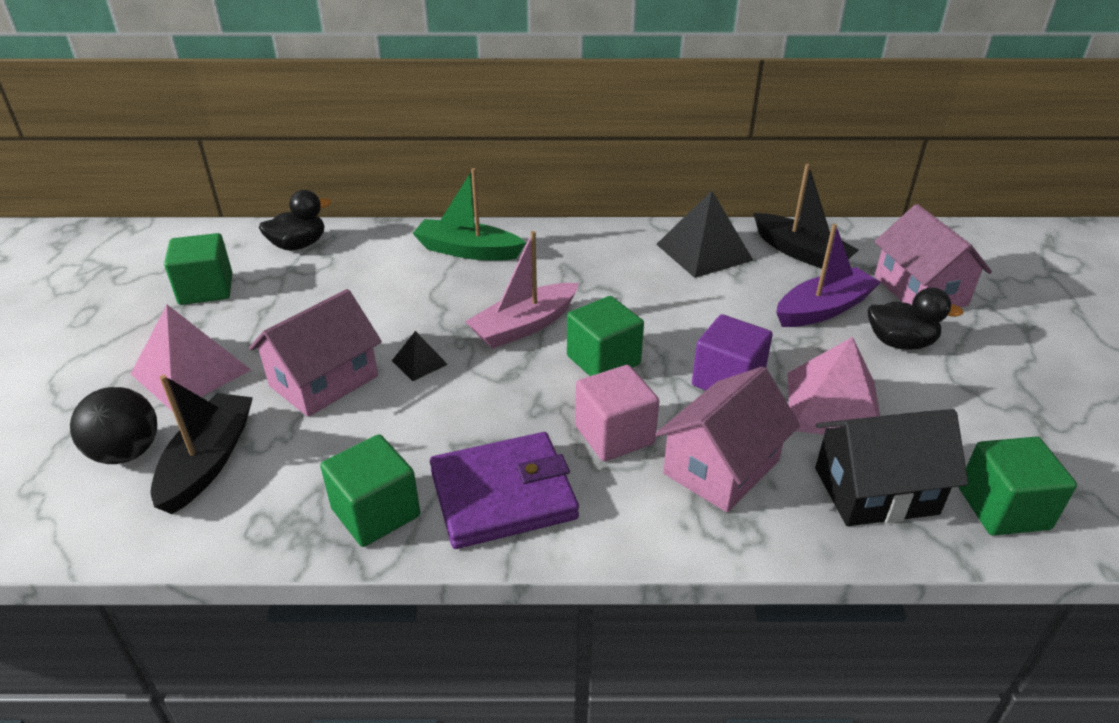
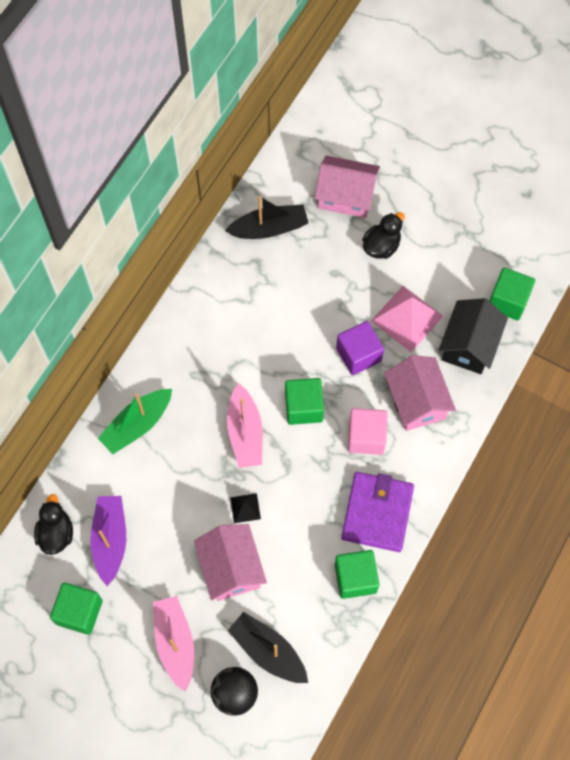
camera: 60 degrees left, 30 degrees up
(191, 372) = (175, 643): pink pyramid -> pink boat
(703, 252) = (232, 282): black pyramid -> none
(823, 309) = (330, 260): purple boat -> purple boat (110, 540)

